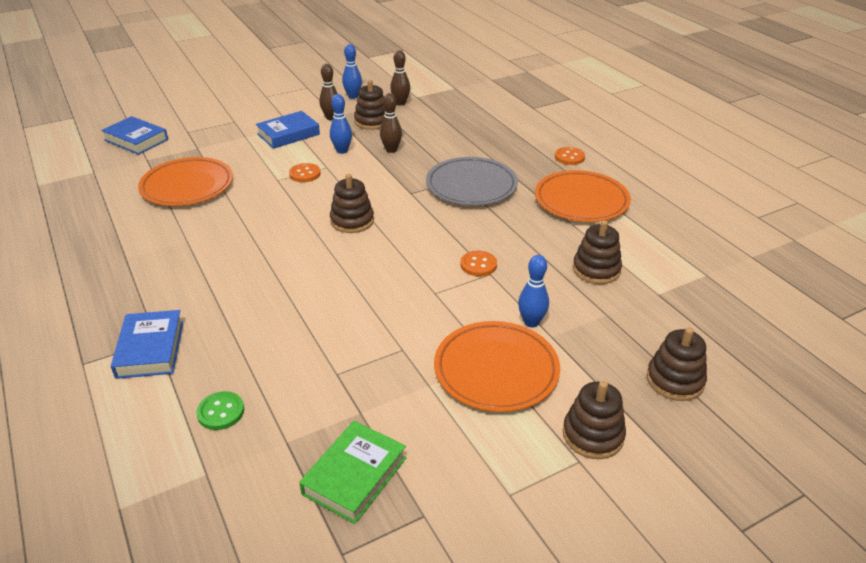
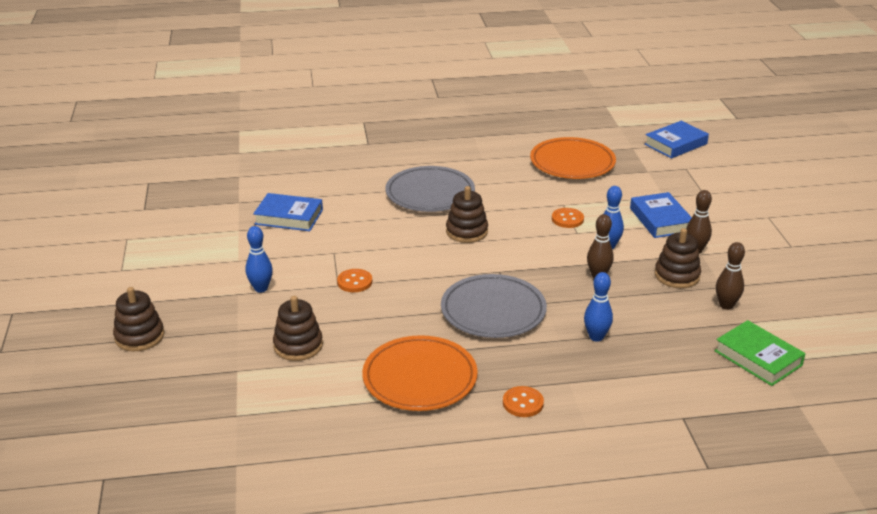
camera: 110 degrees right, 5 degrees down
(150, 349) = (359, 141): blue book -> blue book (289, 217)
(221, 412) = (282, 159): green button -> none
(282, 259) = (430, 194): none -> grey plate
(353, 96) = (756, 274): blue bowling pin -> blue bowling pin (596, 337)
(355, 476) = (192, 193): green book -> green book (758, 358)
(496, 370) = (226, 259): orange plate -> none
(593, 435) = (133, 281): brown stacking toy -> none

